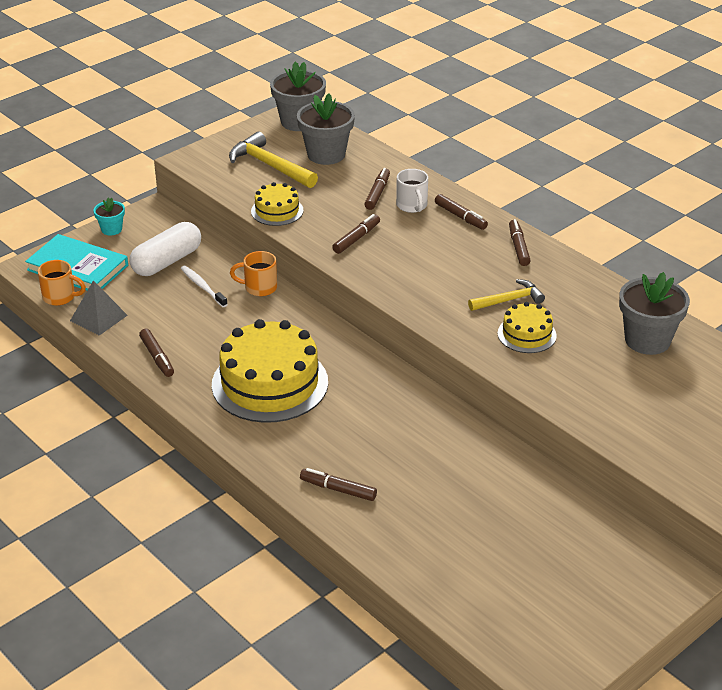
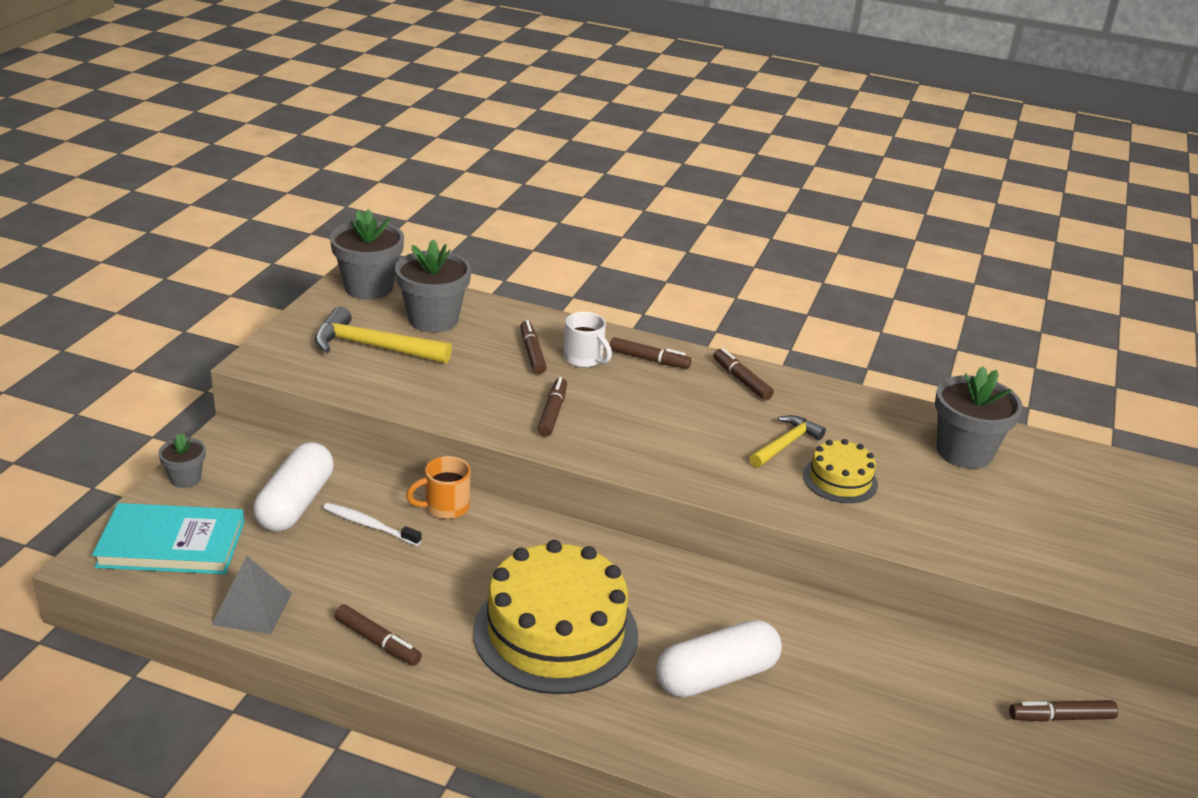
camera: 30 degrees left, 5 degrees down
(60, 297) = (173, 594): orange mug -> none
(111, 229) = (185, 478): turquoise flower pot -> grey flower pot
(277, 211) = (427, 401): yellow cake -> none
(338, 489) = (755, 753): brown marker -> brown marker (1061, 717)
(352, 439) = (716, 676): none -> white capsule

